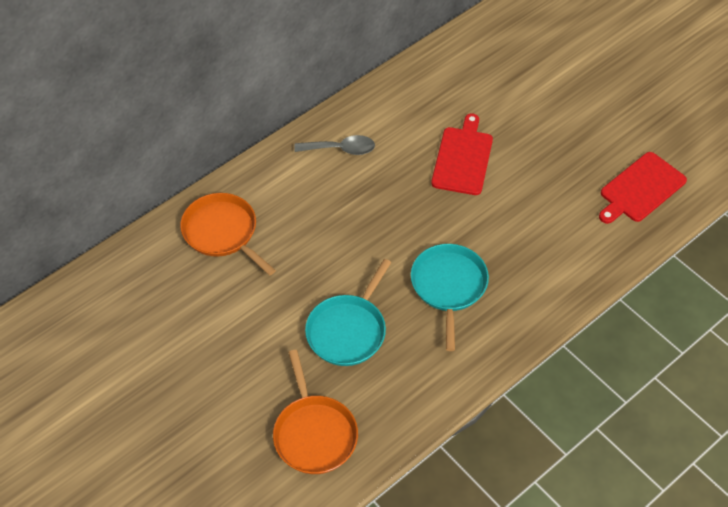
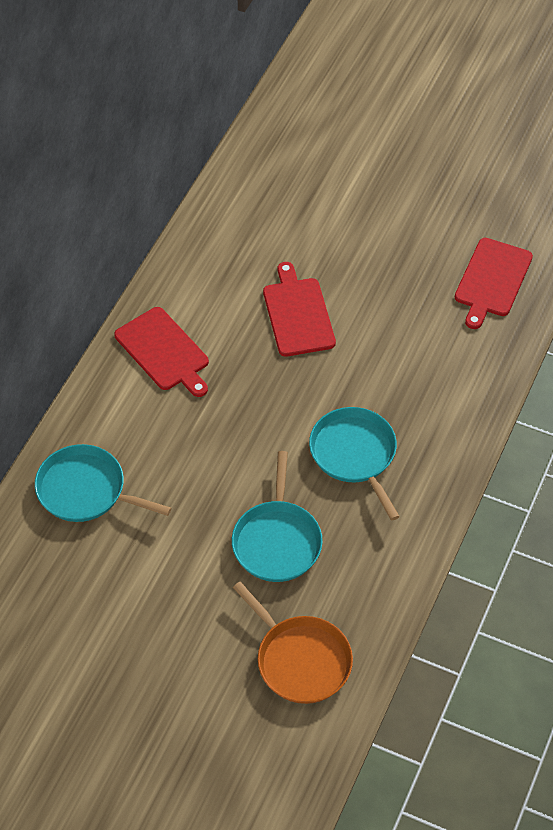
camera: 25 degrees left, 0 degrees up
(222, 232) = (86, 490): orange pan -> turquoise pan
(341, 149) = (164, 351): grey spoon -> red cutting board

